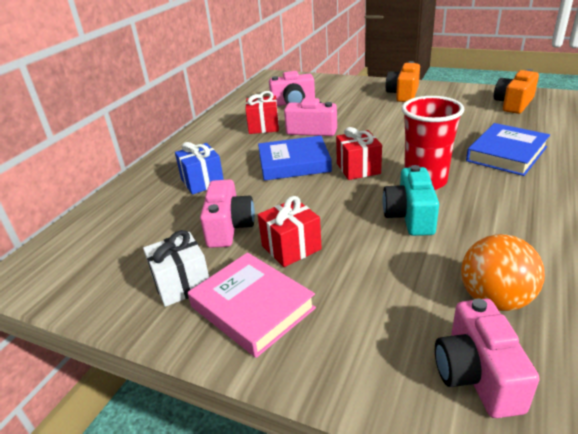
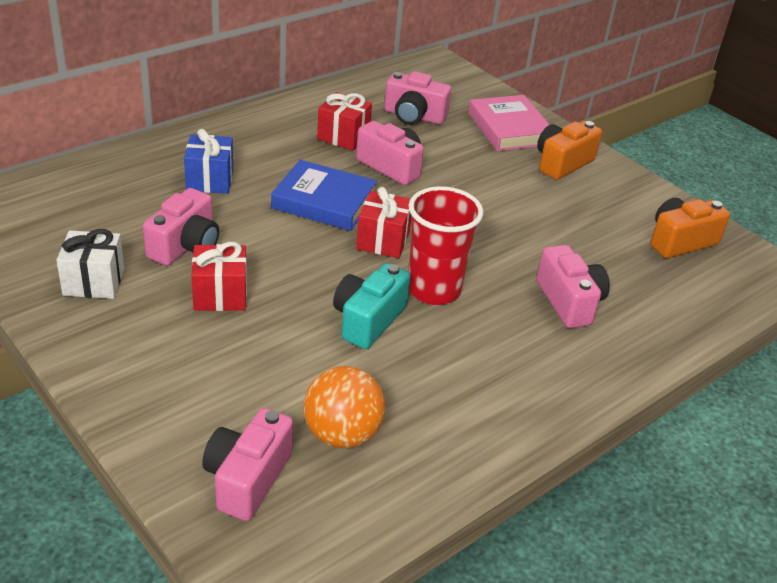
camera: 20 degrees right, 5 degrees up
(252, 307) = (131, 333): pink book -> pink book (509, 129)
(506, 154) = (569, 302): blue book -> pink camera

